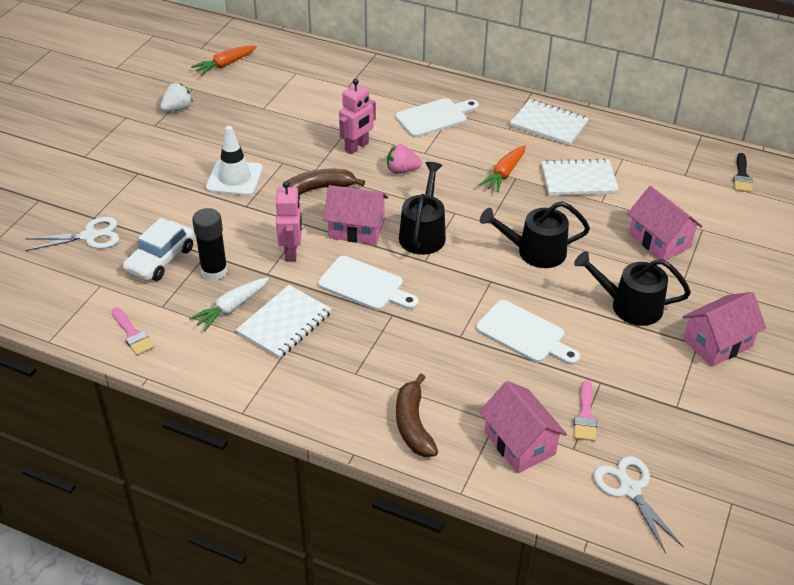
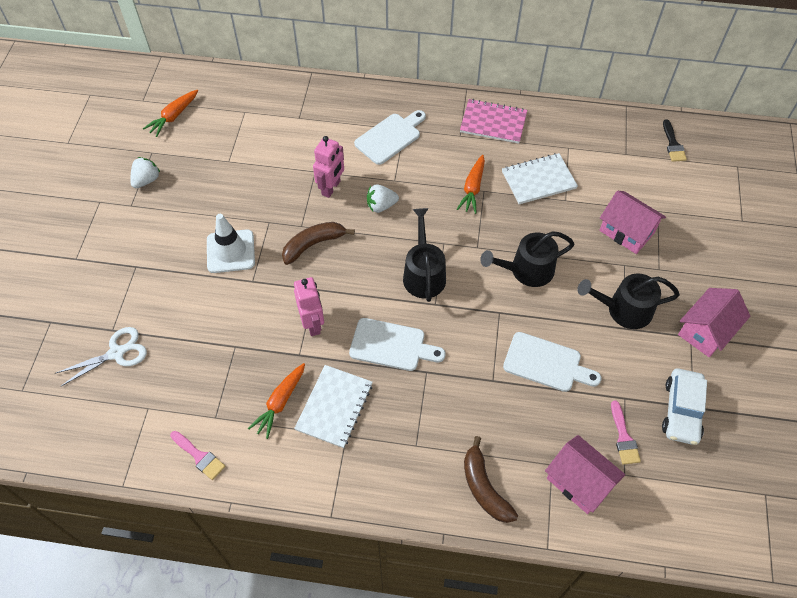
camera: 15 degrees left, 15 degrees up
(161, 259) = (194, 363): white car -> white car (681, 411)
(214, 271) = (250, 365): black glue stick -> none
(231, 308) = (280, 402): white carrot -> orange carrot
(356, 229) = (362, 283): pink house -> none
(402, 170) = (381, 206): pink strawberry -> white strawberry
(548, 124) = (493, 123): white notebook -> pink notebook
(630, 490) = (683, 504): white scissors -> none

